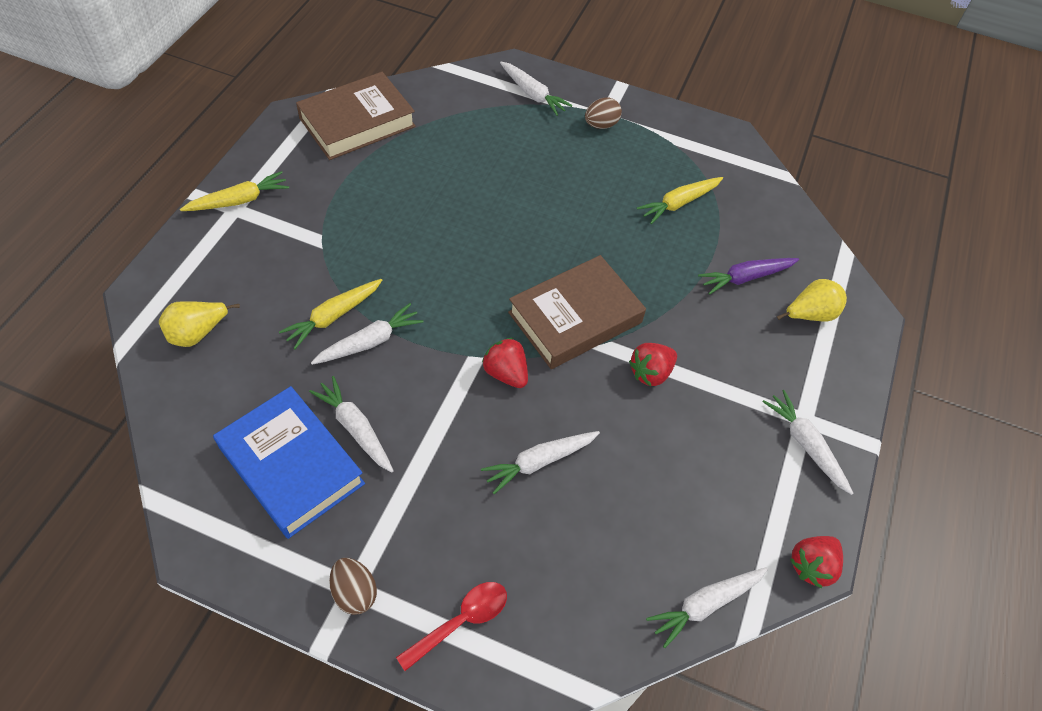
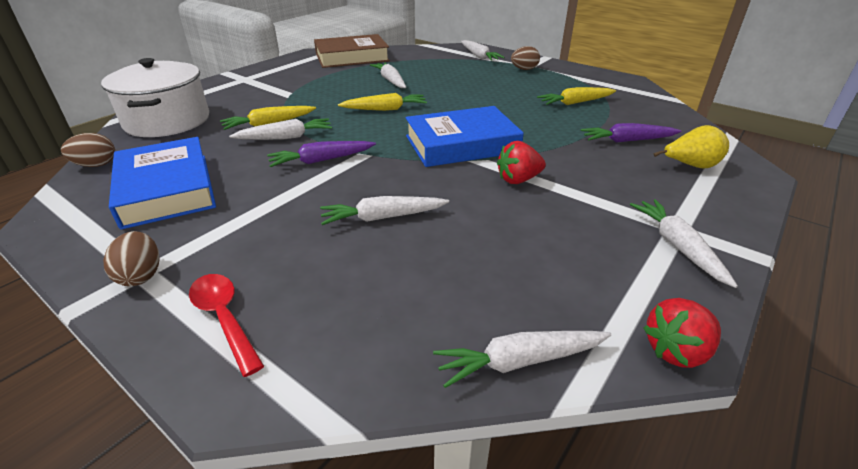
camera: 20 degrees right, 20 degrees down
(176, 441) = (96, 165): none -> brown egg
(197, 333) = (167, 121): yellow pear -> white pot
(239, 200) = (250, 76): yellow carrot -> yellow carrot (385, 109)
(355, 428) = (236, 176): white carrot -> white carrot (390, 80)
(434, 379) = (321, 160): none -> purple carrot
(461, 621) = (224, 318): red spoon -> red spoon turned 105 degrees counterclockwise
(506, 373) = (384, 164): red strawberry -> none
(575, 317) = (461, 144): brown book -> blue book

